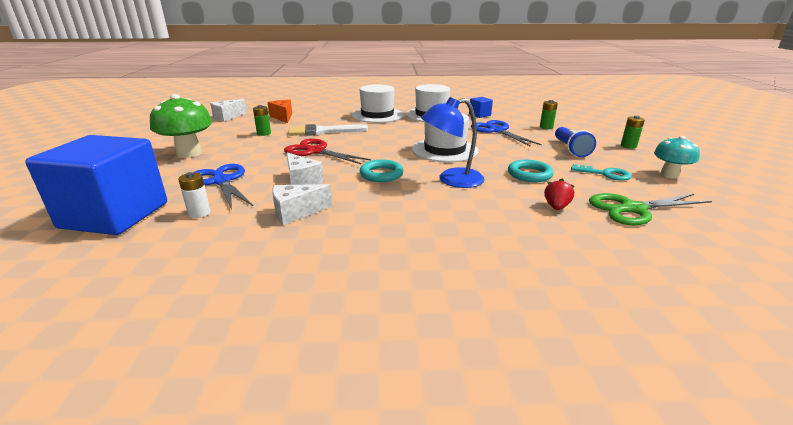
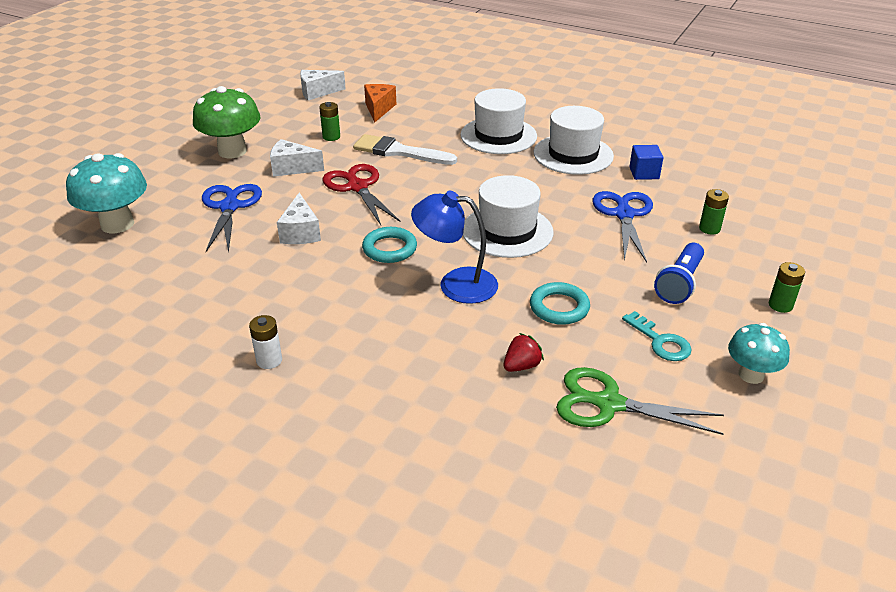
camera: 30 degrees right, 10 degrees up
(115, 215) = (117, 224): blue cube -> turquoise mushroom
(199, 213) = (180, 245): white battery -> white battery (269, 360)
(296, 213) = (258, 275): white cheese -> white cheese (292, 168)

